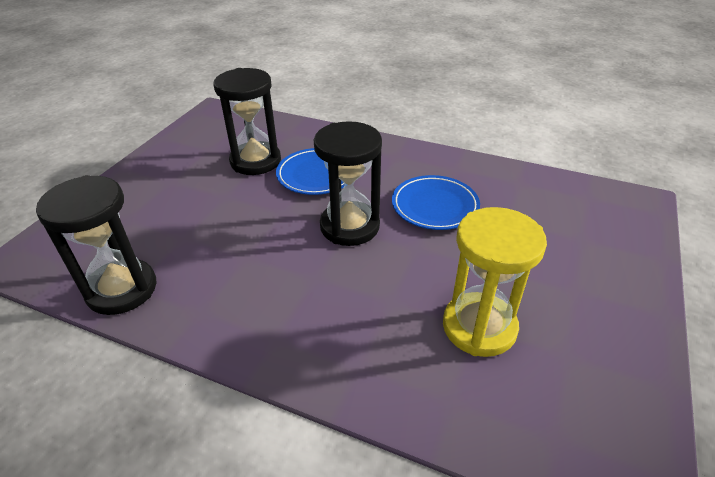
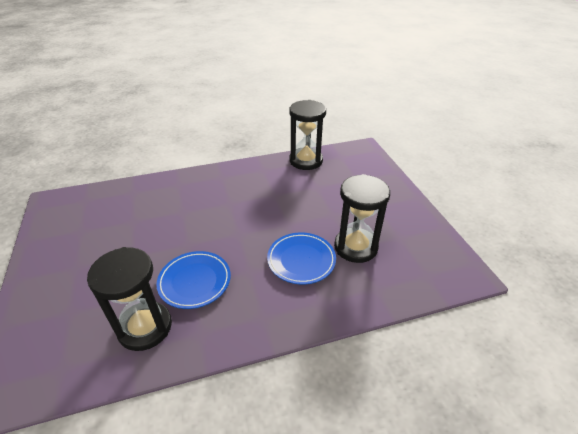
camera: 140 degrees right, 0 degrees up
(349, 226) = (239, 236): black hourglass -> black hourglass (145, 327)
(479, 327) = (130, 222): yellow hourglass -> none

